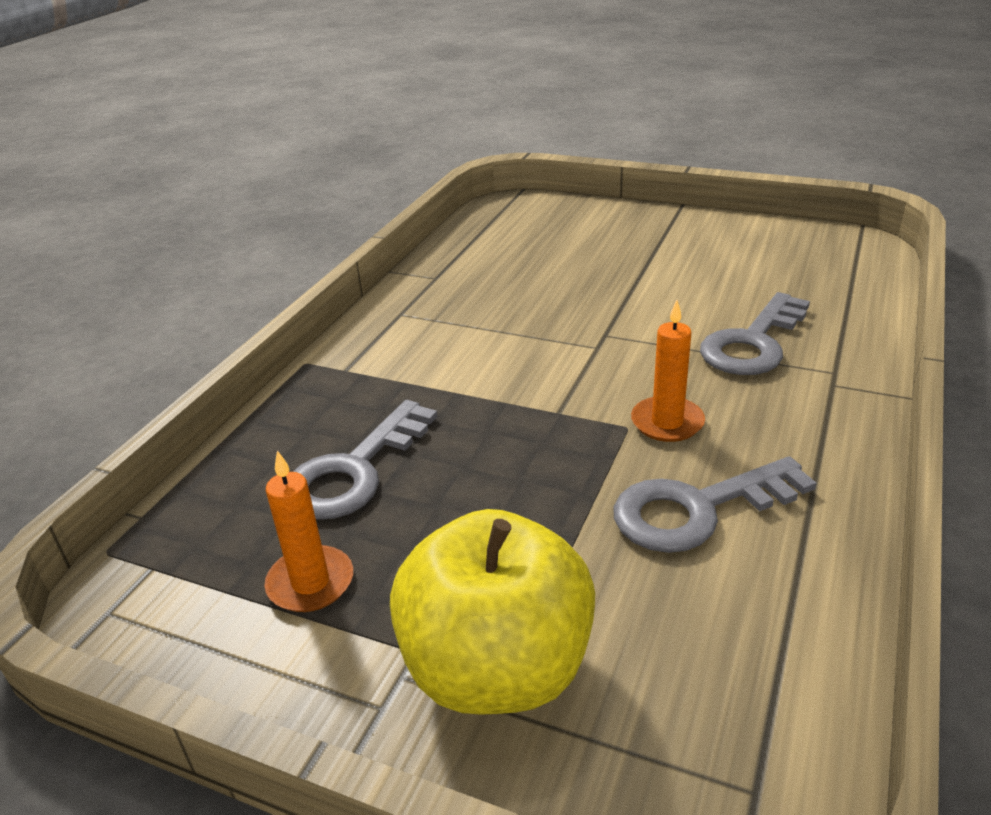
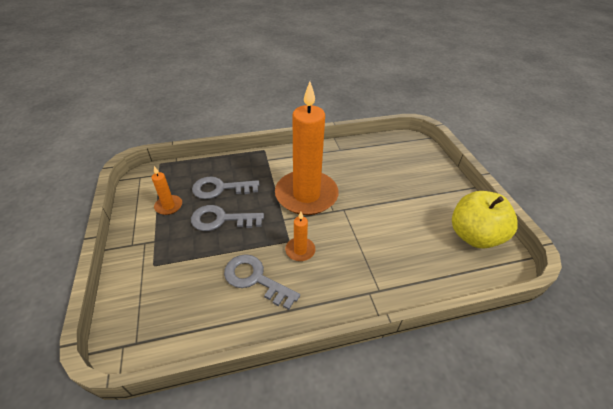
camera: 50 degrees right, 10 degrees up
(497, 669) = (156, 261): yellow apple -> yellow apple (474, 236)
(519, 360) = (306, 195): none -> orange candle
(752, 343) = (377, 255): grey key -> grey key (221, 219)

